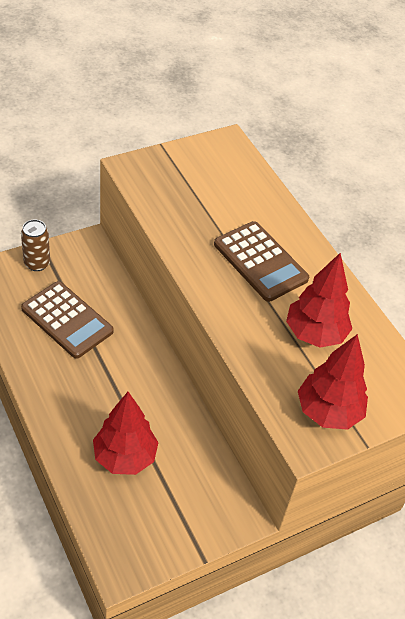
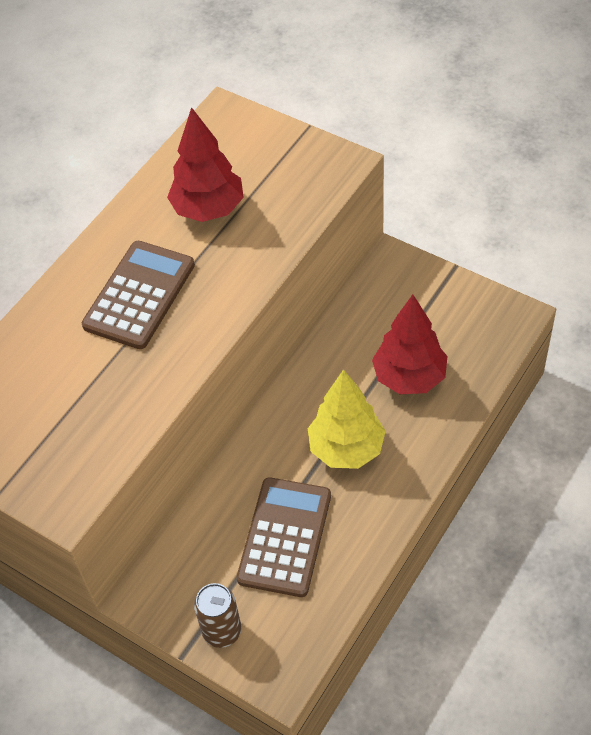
camera: 110 degrees left, 5 degrees up
(100, 385) = (346, 448): none -> yellow tree
(328, 412) = (296, 162): red tree -> none

